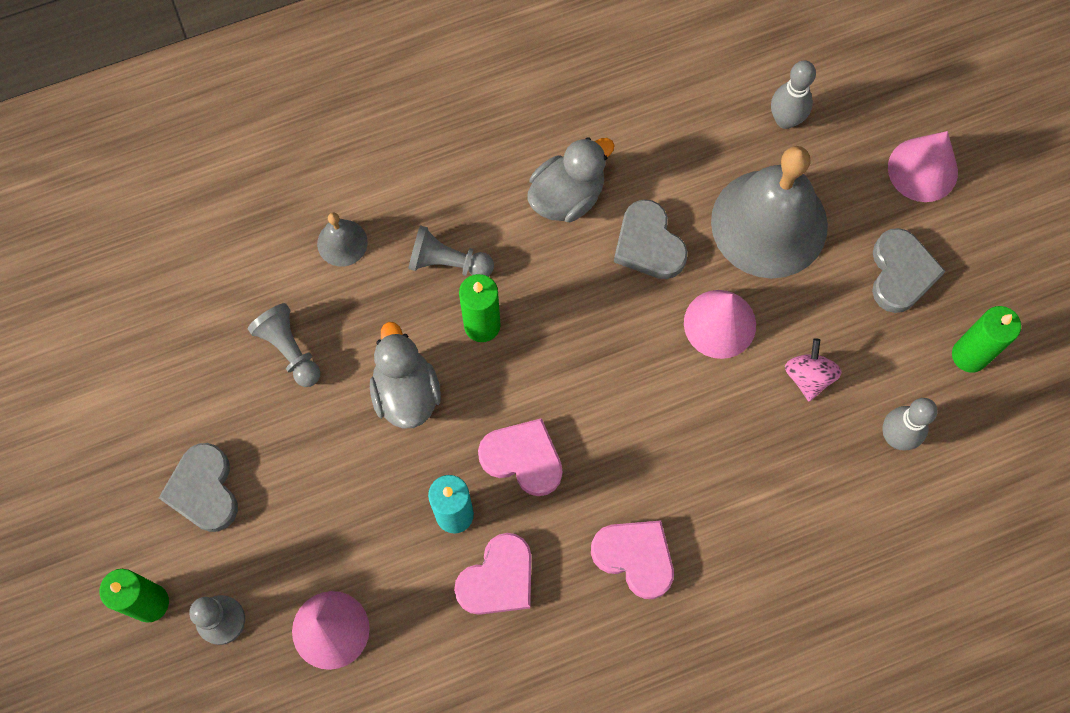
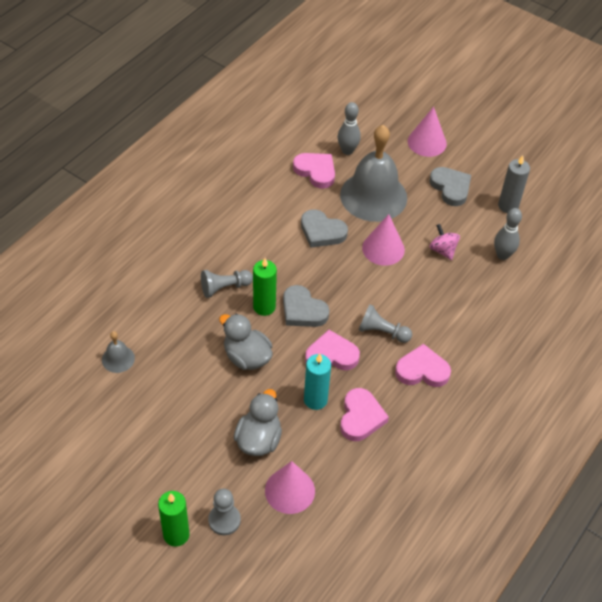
camera: 35 degrees left, 20 degrees down
(204, 490) = (167, 461): grey heart -> grey heart (303, 310)
(289, 350) = (167, 369): grey pawn -> grey pawn (382, 332)
(342, 242) = (160, 306): grey bell -> grey bell (118, 359)
(567, 196) = (265, 230): grey duck -> grey duck (258, 439)
(711, 132) = (316, 171): none -> pink heart
(969, 355) = (508, 206): green candle -> grey candle

